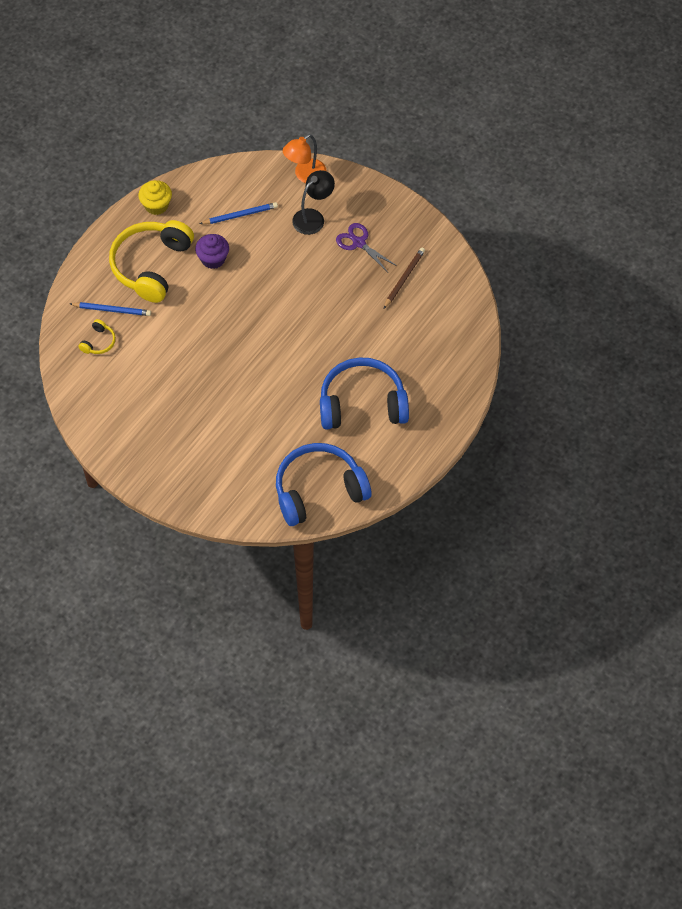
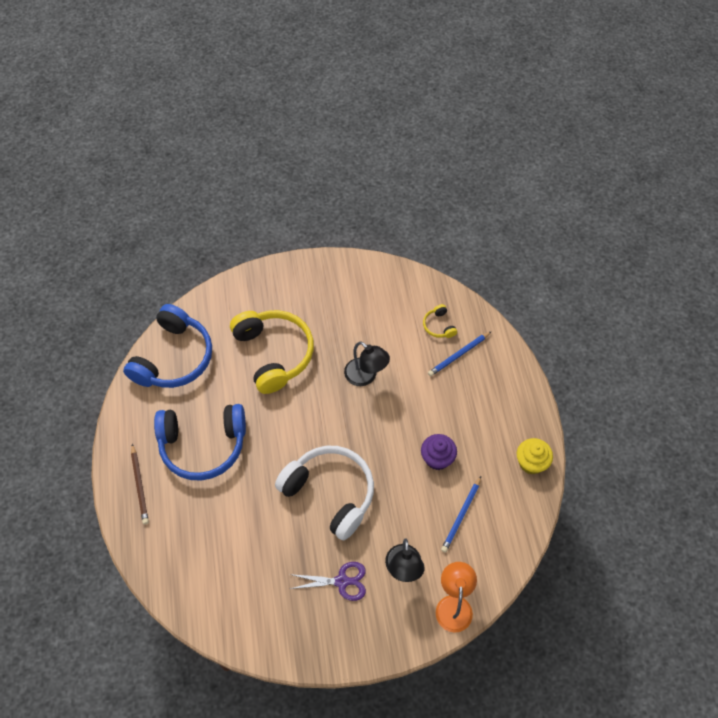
camera: 135 degrees right, 0 degrees up
(151, 265) = (474, 411): yellow headphones -> yellow headphones (274, 354)
(195, 352) = (366, 376): none -> black lamp
(308, 298) = (330, 493): none -> white headphones
(362, 403) = (203, 445): blue headphones -> blue headphones turned 45 degrees clockwise
(404, 278) = (272, 583): brown pencil -> brown pencil (140, 485)

